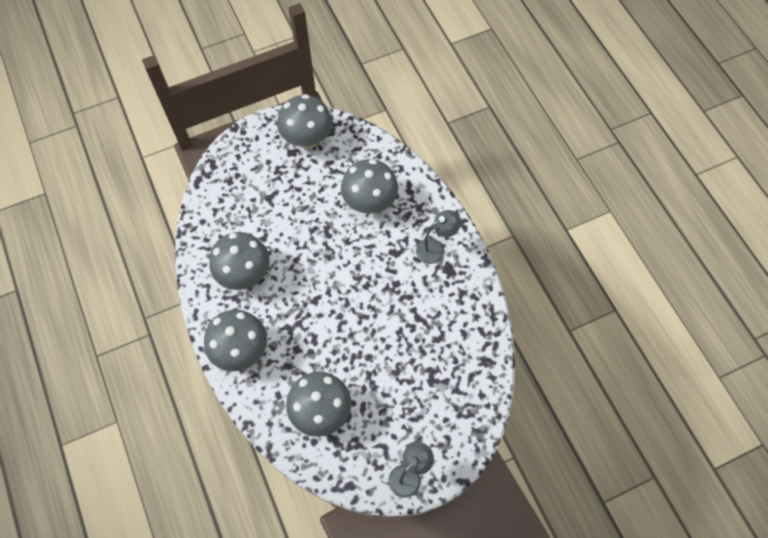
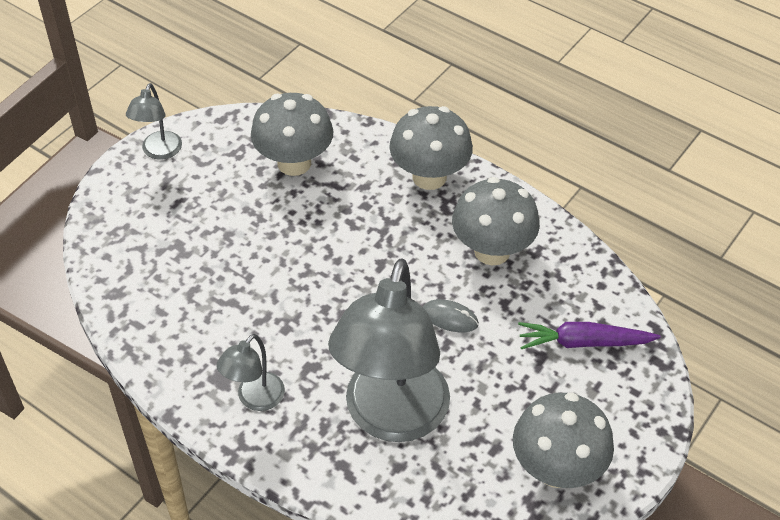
camera: 150 degrees right, 15 degrees down
(240, 193) = (584, 342): none -> purple carrot
(300, 243) = (449, 318): none -> grey mouse
(370, 202) = (391, 418): grey mushroom -> grey lamp

